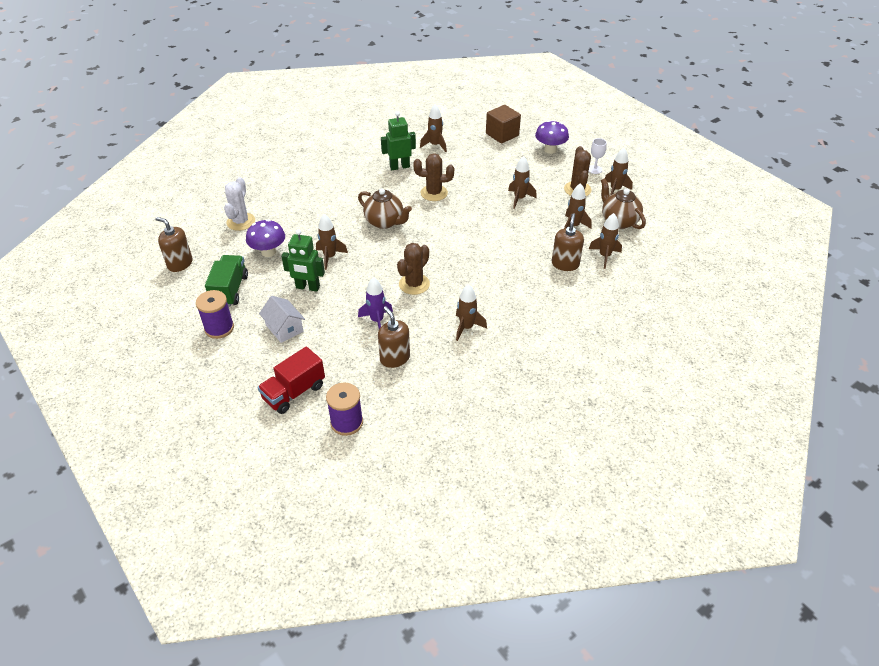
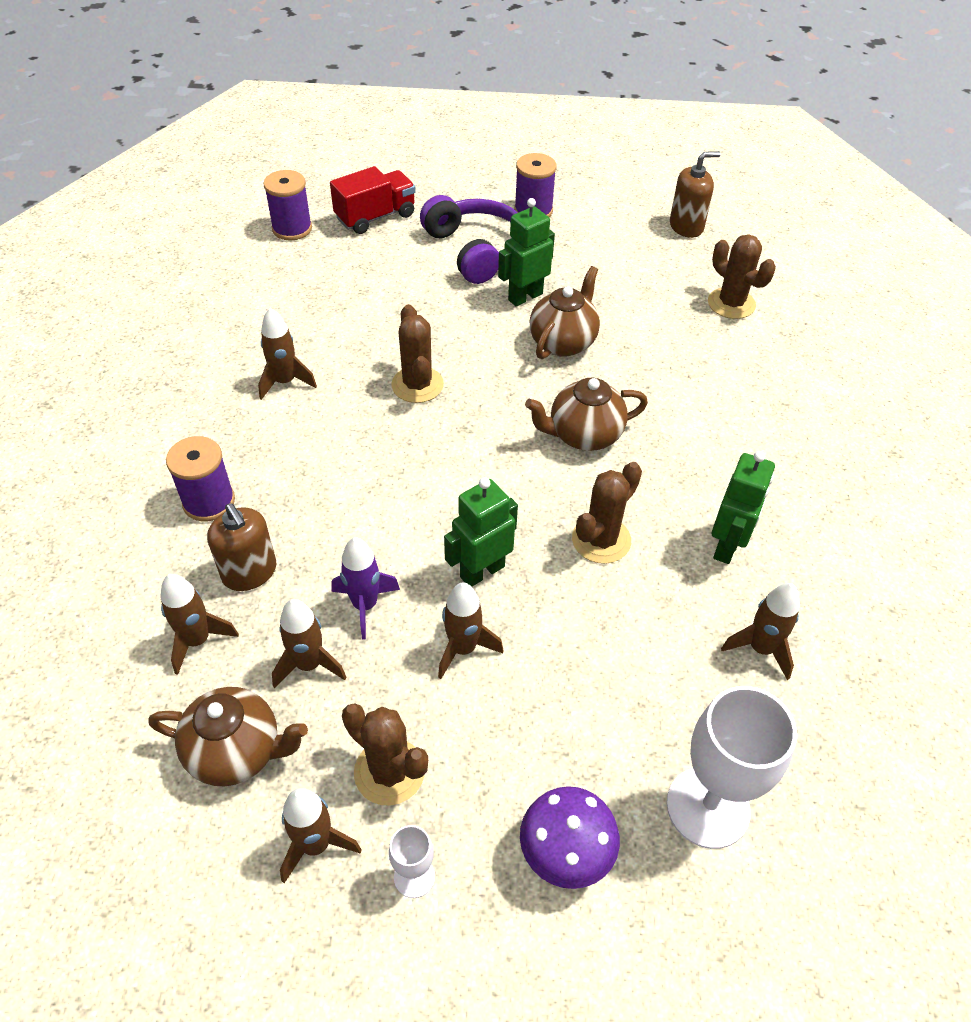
camera: 130 degrees right, 5 degrees up
(230, 290) = (591, 241): green truck -> none
(241, 222) = (731, 303): white cactus -> brown cactus
(268, 252) = (634, 298): purple mushroom -> none
(284, 328) = (476, 250): white house -> purple headphones
(294, 392) = (375, 217): red truck -> red truck turned 60 degrees clockwise
(330, 257) = (563, 342): brown rocket -> brown teapot
(377, 320) = (397, 319): purple rocket -> purple rocket (365, 605)
(395, 358) = (323, 300): brown soap dispenser -> none
(485, 211) = (482, 571): none -> green robot
(502, 134) = (708, 807): brown cube -> white goblet
(555, 299) = (209, 502): none -> purple spool

